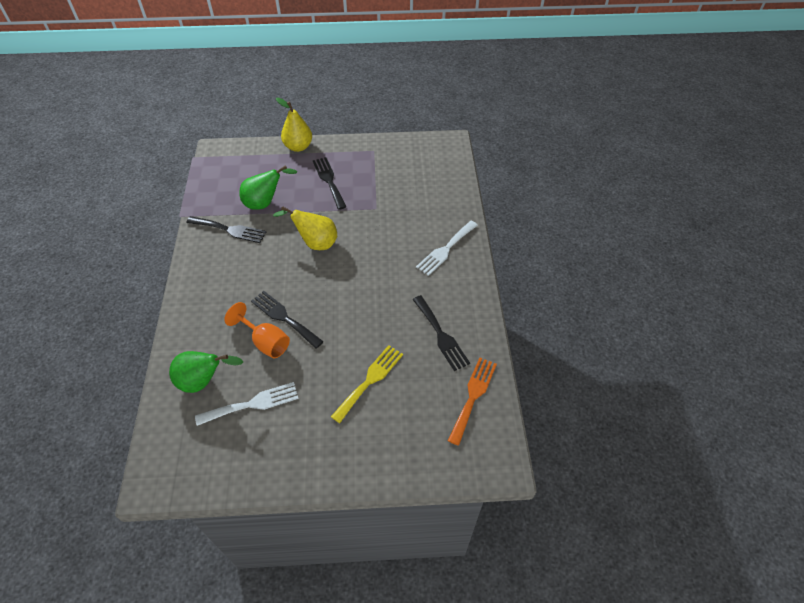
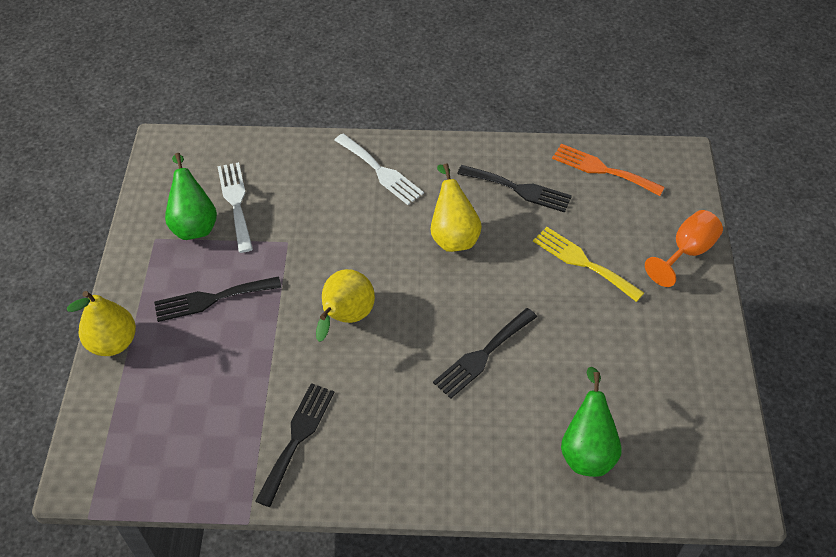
camera: 85 degrees left, 0 degrees up
(252, 404) = (620, 388): white fork -> white fork (236, 202)
(265, 203) = (244, 388): green pear -> green pear (194, 224)
(265, 342) = (523, 377): orange goblet -> orange goblet (686, 252)
(389, 295) = (453, 235): none -> yellow pear
(441, 335) = (519, 189): black fork -> black fork turned 45 degrees clockwise

